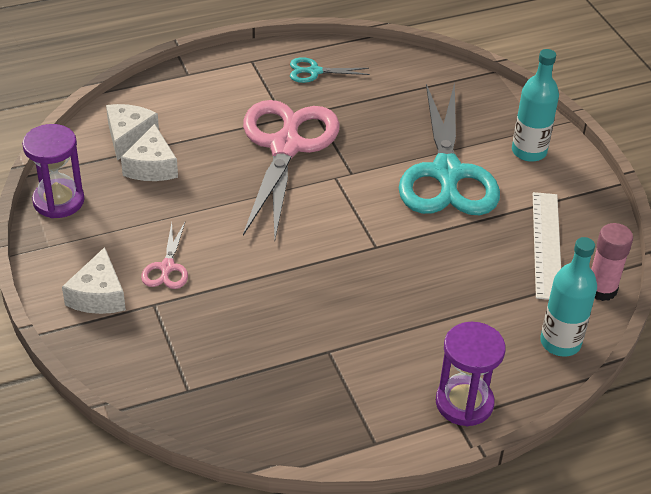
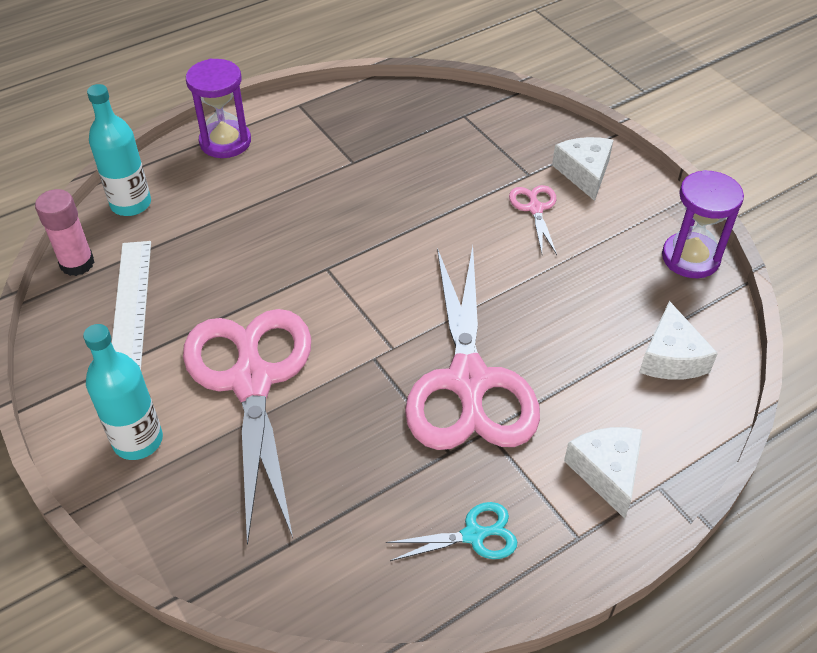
camera: 170 degrees right, 5 degrees up
(152, 166) = (617, 320): white cheese -> white cheese (606, 472)
(446, 173) = (252, 381): turquoise scissors -> pink scissors

